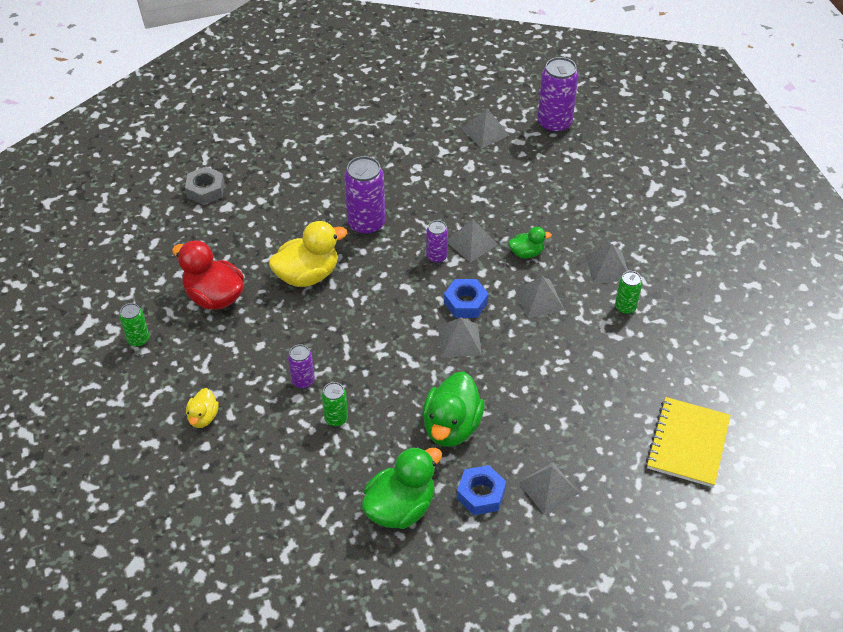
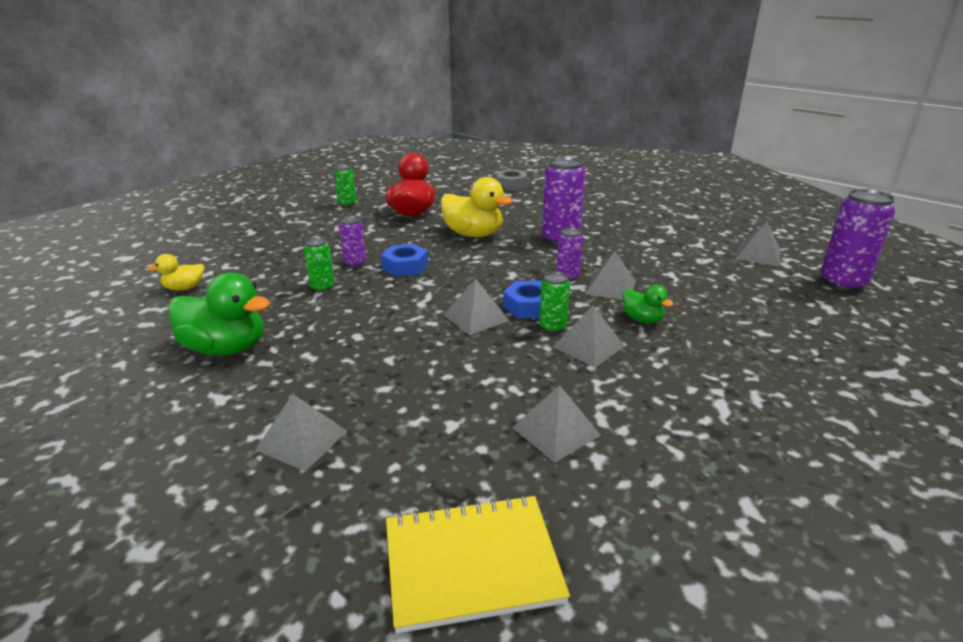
camera: 60 degrees right, 20 degrees down
(203, 417) = (287, 240): yellow duck -> yellow duck (184, 288)
(451, 427) = (354, 346): green duck -> none
(481, 494) = (267, 392): blue nut -> blue nut (405, 266)
(608, 267) = (703, 378): grey pyramid -> grey pyramid (556, 431)
(625, 307) = (658, 412): green can -> green can (552, 327)

